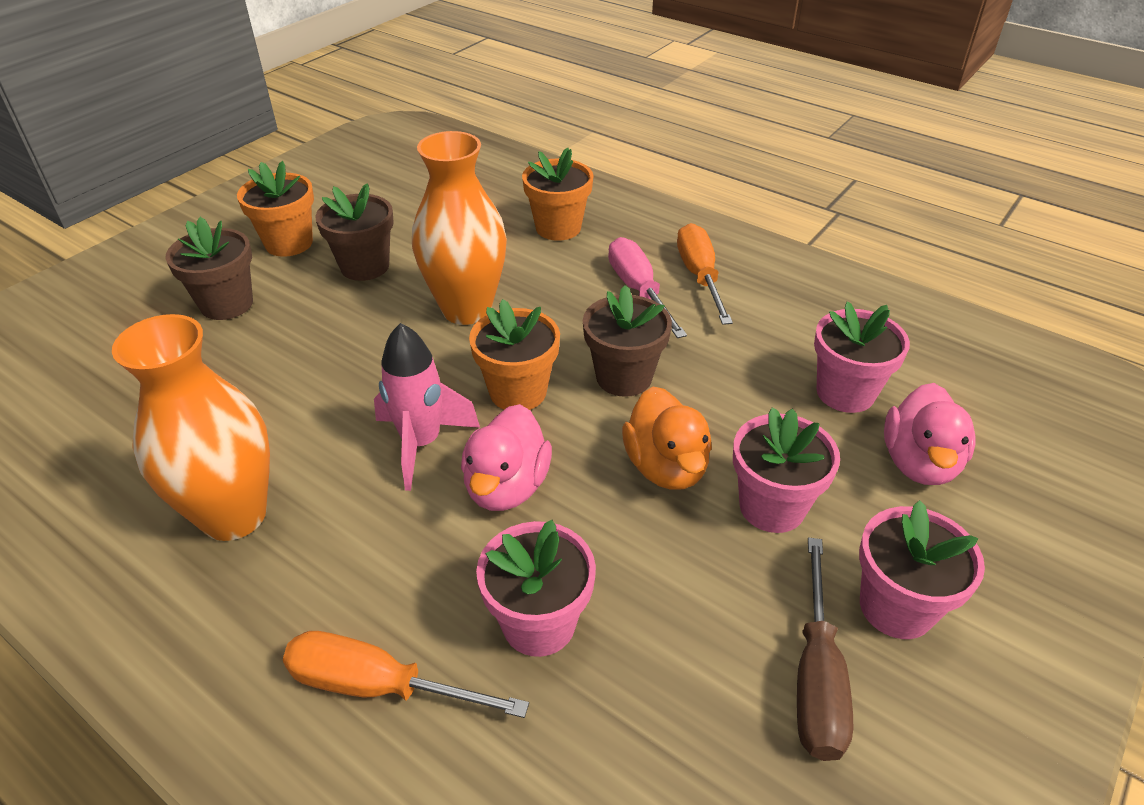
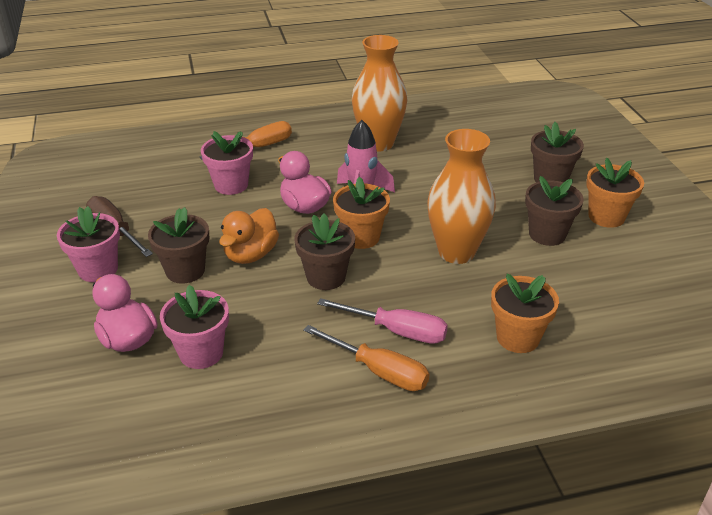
camera: 130 degrees right, 5 degrees down
(666, 467) = (251, 254): orange duck -> orange duck turned 90 degrees counterclockwise
(772, 507) = (185, 271): pink flower pot -> brown flower pot

